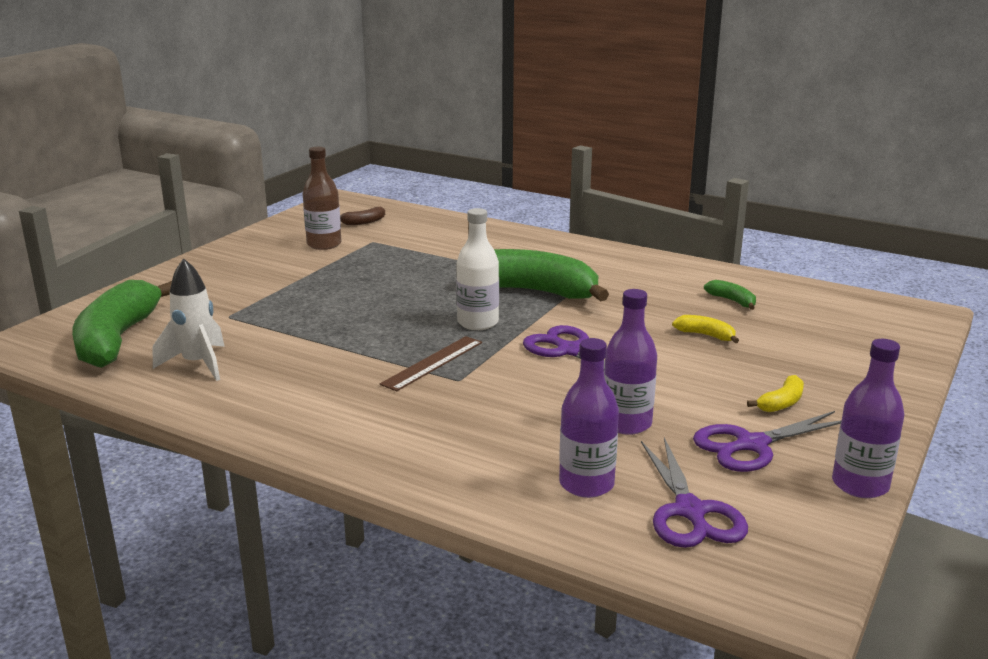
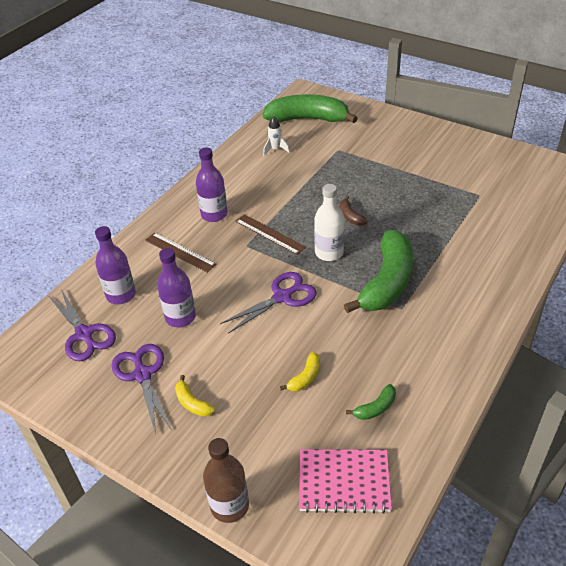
camera: 95 degrees right, 20 degrees up
(198, 364) = (275, 149): white rocket -> white rocket, size x0.63
(324, 244) = (468, 173): brown bottle -> brown bottle (229, 506)
(363, 222) = (523, 187): brown banana -> brown banana (350, 216)
(472, 436) = (180, 252): none -> brown ruler
(690, 511) = (84, 334): purple scissors -> purple scissors turned 120 degrees counterclockwise
(835, 316) = (344, 482): none -> pink notebook
(860, 485) = (85, 421): purple bottle -> purple bottle (214, 214)

